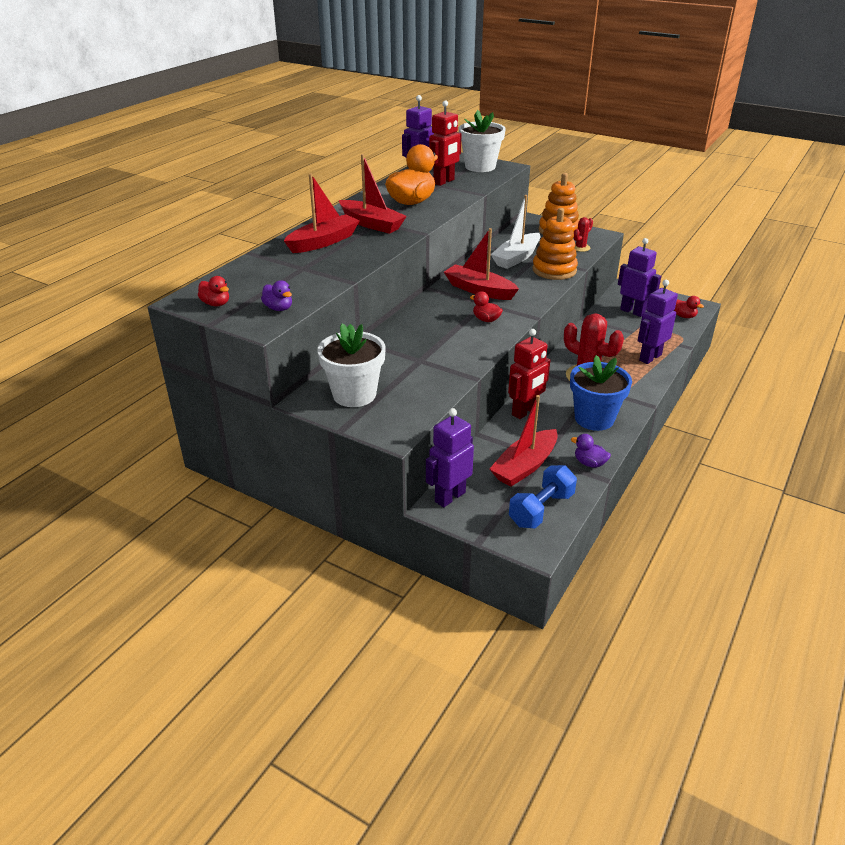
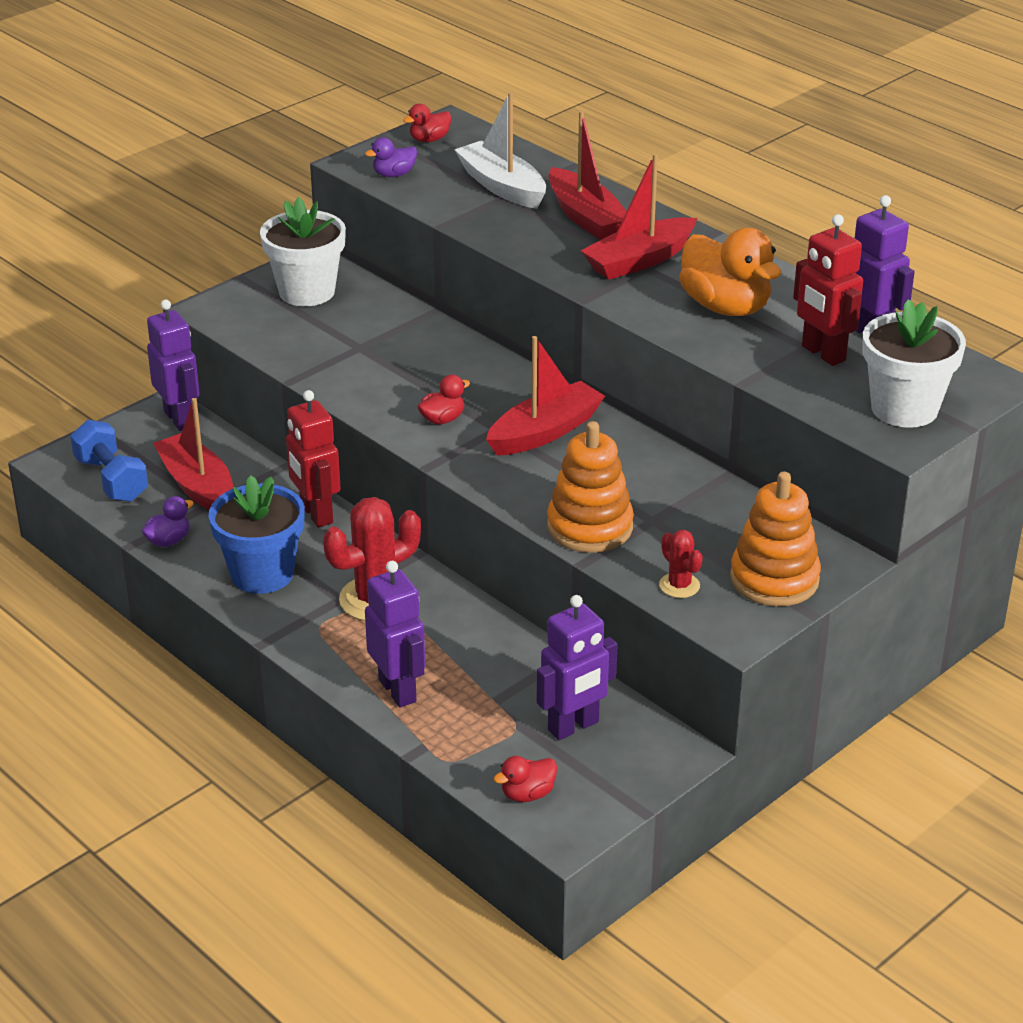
camera: 105 degrees right, 0 degrees up
(516, 258) = (658, 497): white boat -> white boat (502, 186)

